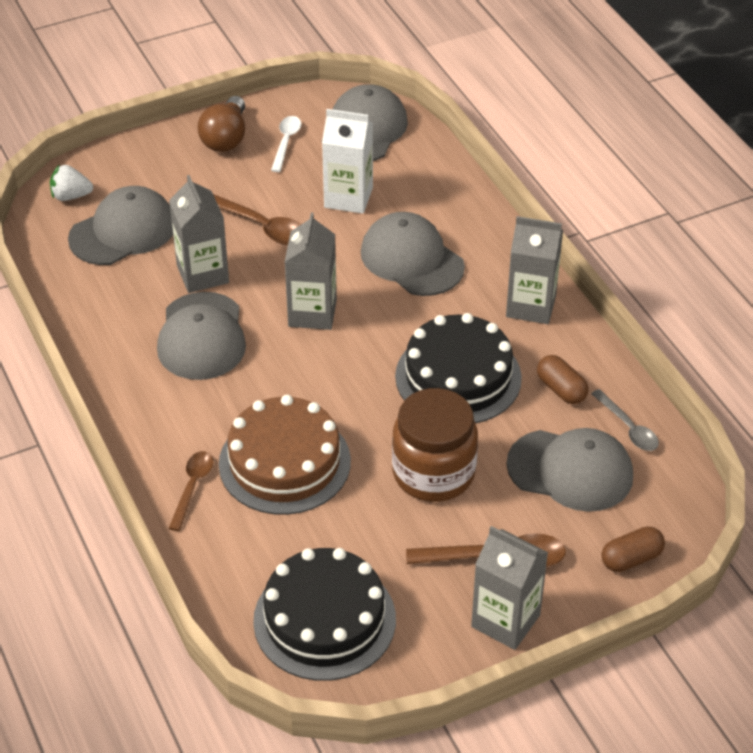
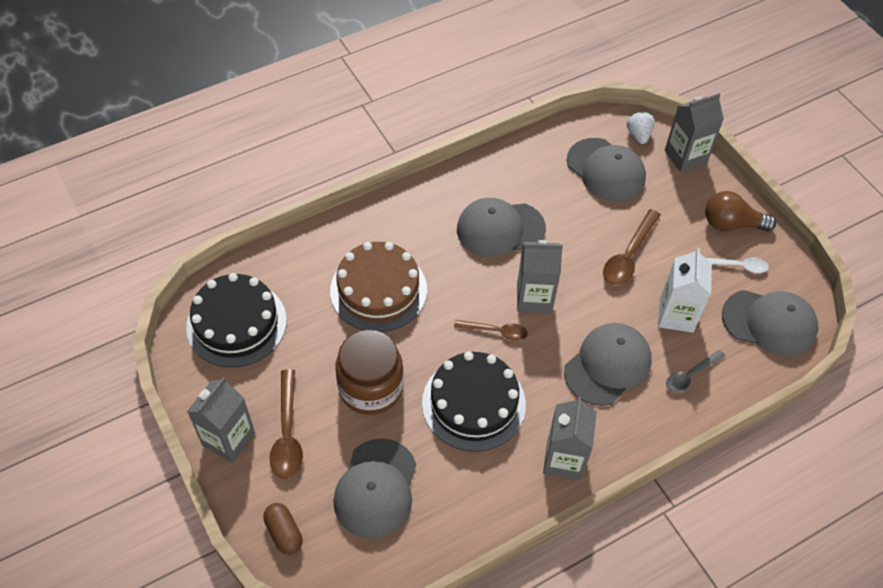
camera: 85 degrees right, 10 degrees up
(192, 487) = (354, 237): brown spoon -> brown spoon (496, 331)
(202, 274) = (567, 223): grey carton -> grey carton (685, 157)
(561, 389) = (466, 483): brown capsule -> none
(628, 428) = (425, 537): grey spoon -> grey spoon (690, 375)

